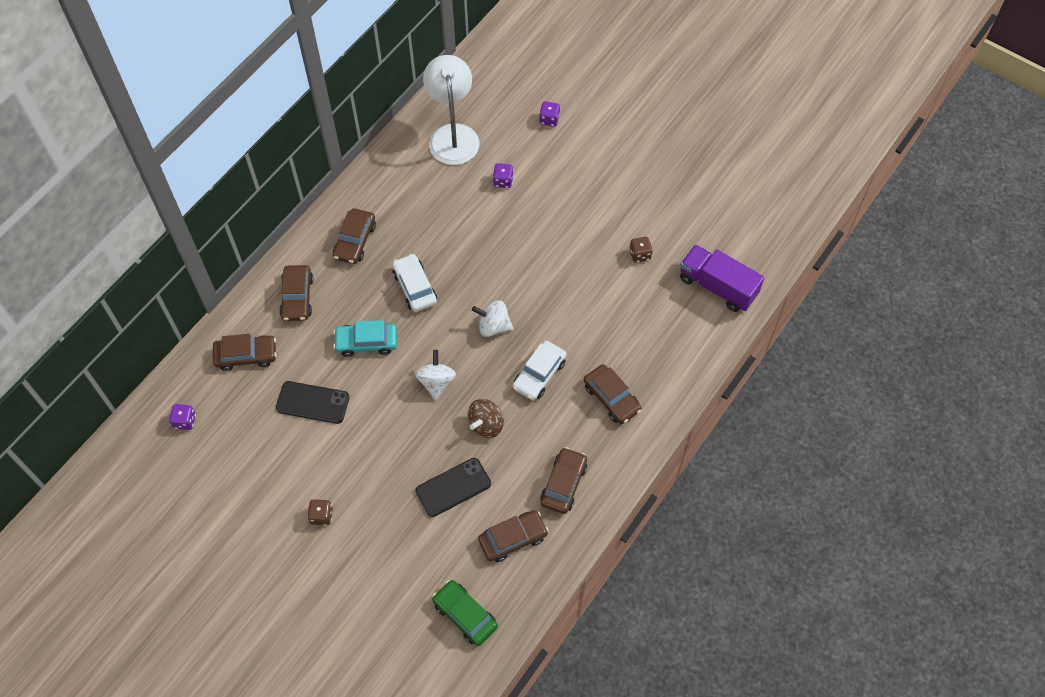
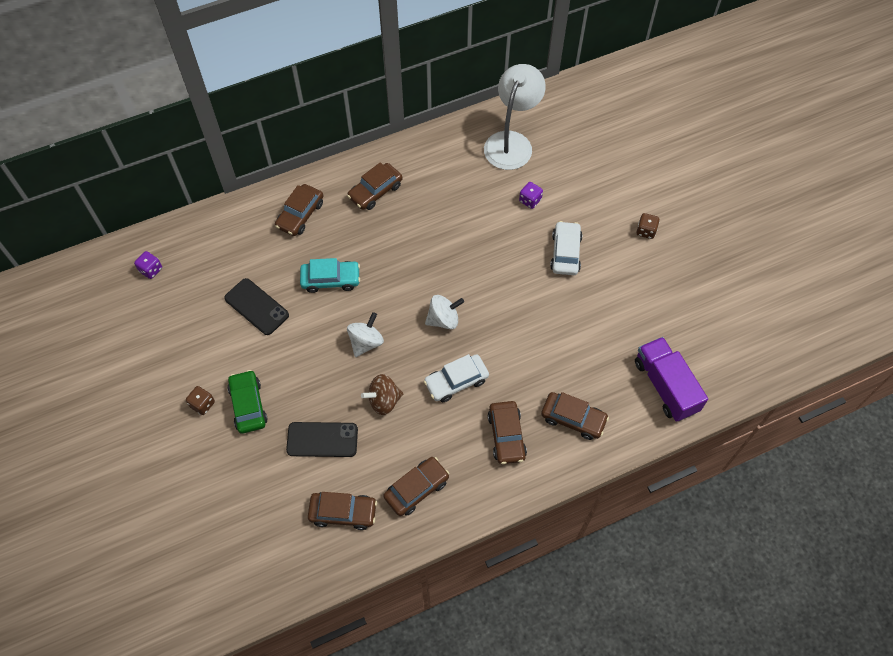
camera: 30 degrees right, 0 degrees up
(246, 355) = (230, 241): brown car -> brown car (573, 418)
(366, 342) = (330, 279): turquoise car -> turquoise car turned 150 degrees clockwise
(414, 287) = (399, 253): white car -> white car (565, 253)
(465, 615) = (261, 556): green car -> green car (248, 405)
(493, 326) = (443, 319): white spinning top -> white spinning top turned 120 degrees clockwise
(549, 119) = (603, 167): purple dice -> none
(640, 254) = (611, 322): brown dice -> brown dice (646, 231)

